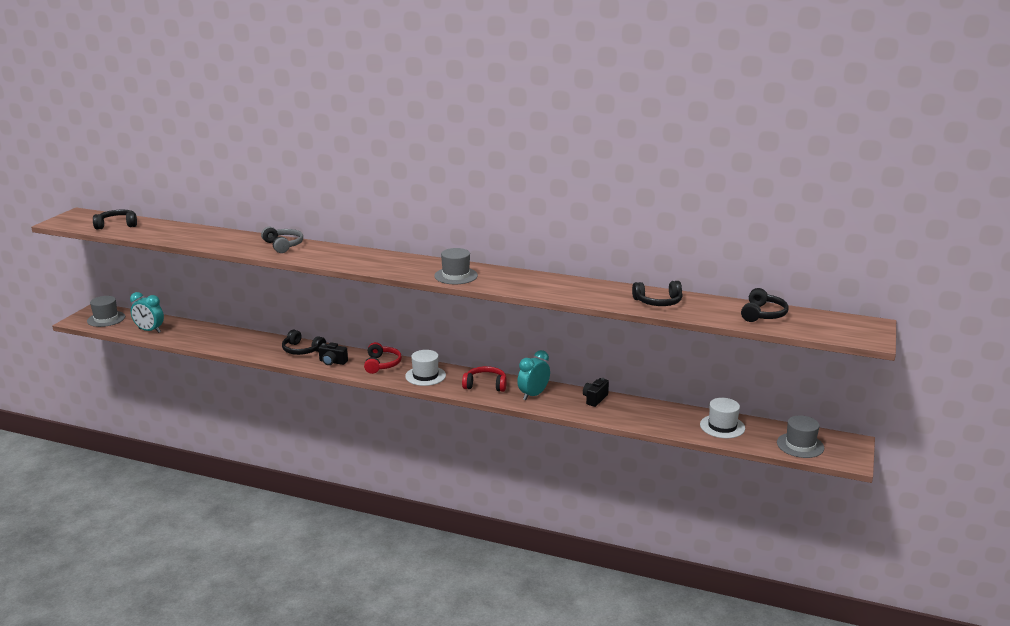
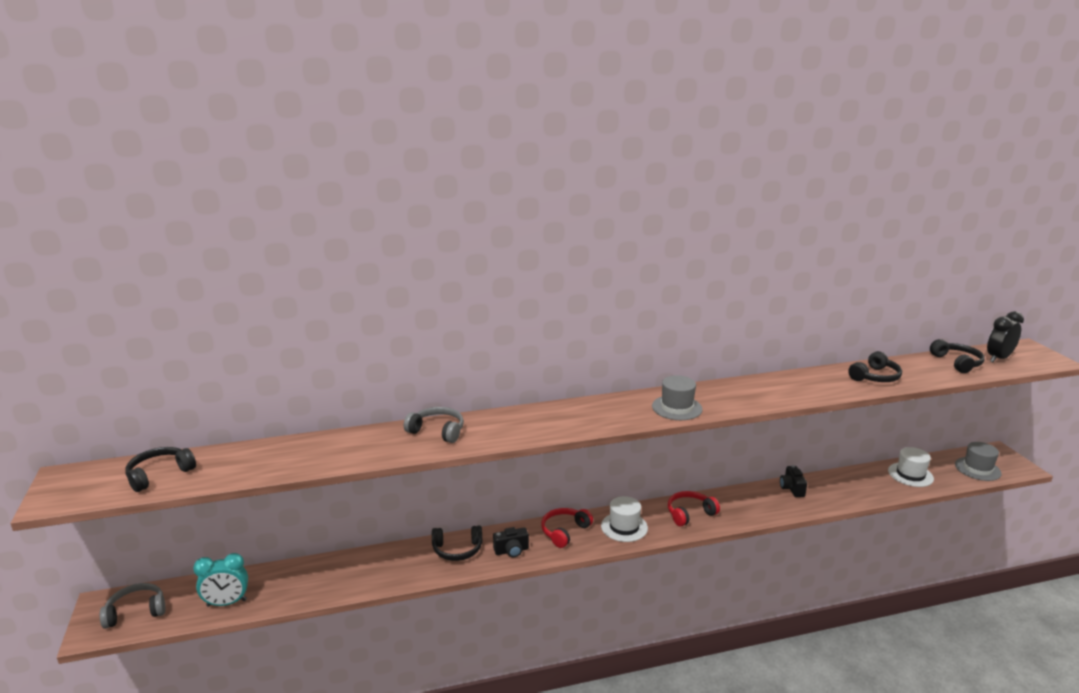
camera: 35 degrees left, 0 degrees up
(106, 319) = (136, 611): grey hat -> grey headphones
(382, 364) = (564, 531): red headphones -> red headphones turned 105 degrees counterclockwise
(533, 395) = (742, 506): turquoise clock -> none
(814, 323) = (998, 358): none -> black clock

